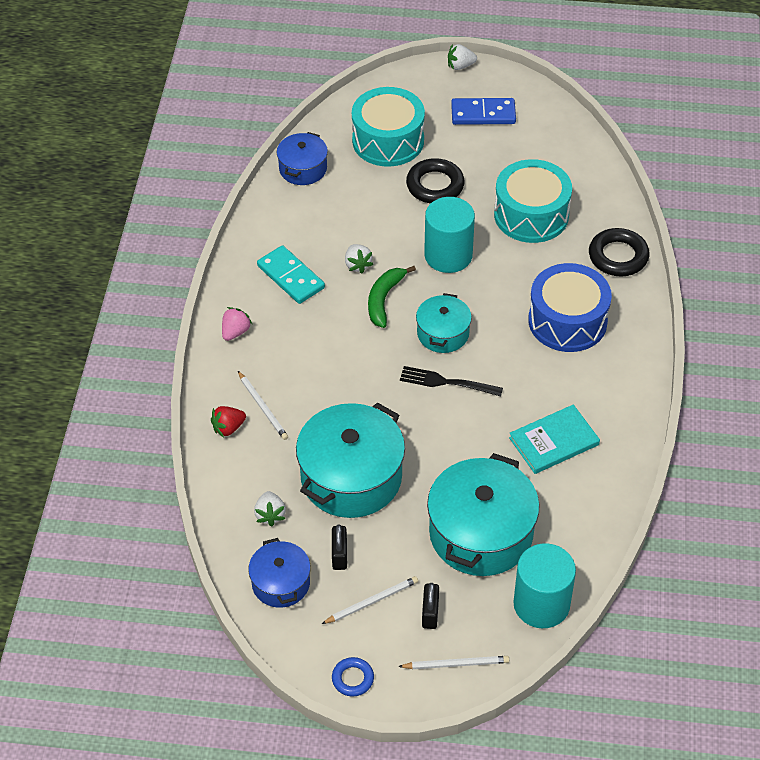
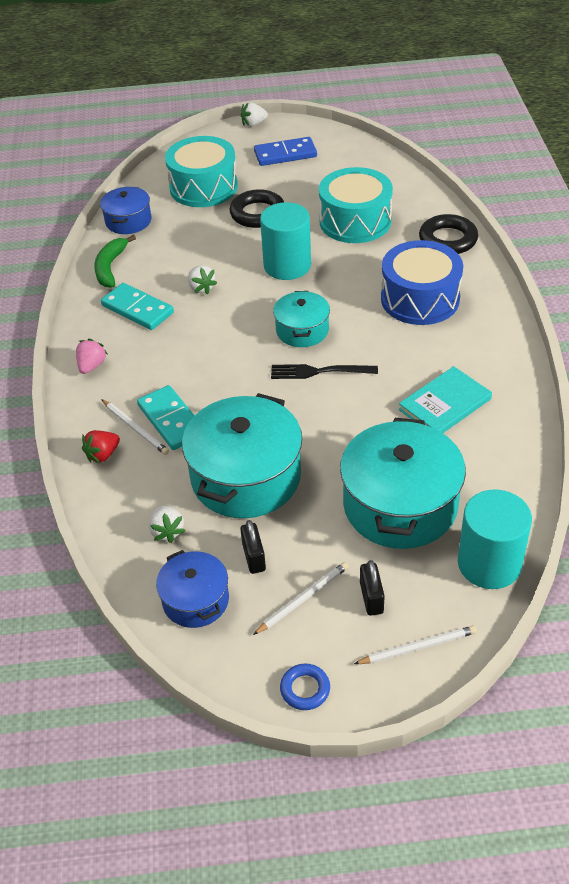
camera: 10 degrees left, 5 degrees down
(297, 405) = (171, 420): none -> turquoise domino
(384, 299) = (235, 312): green banana -> green banana (110, 267)

